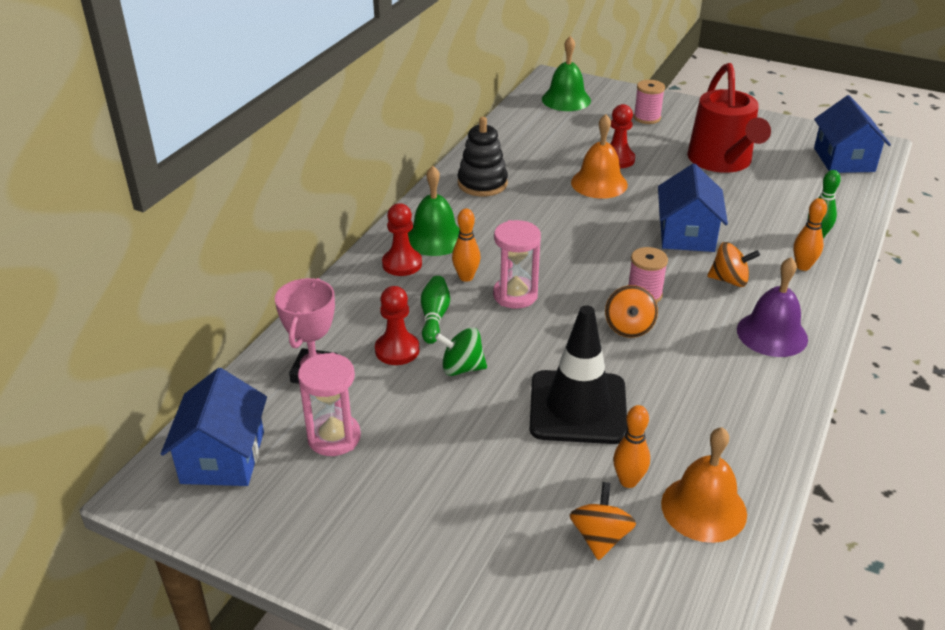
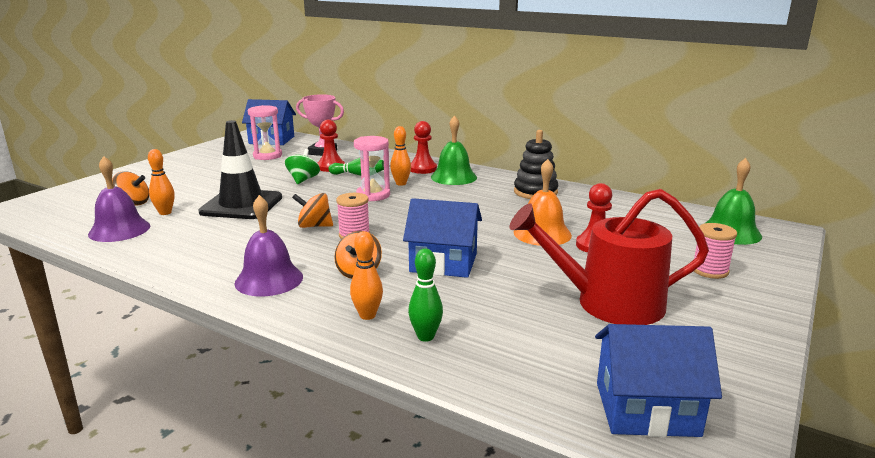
camera: 95 degrees right, 15 degrees down
(703, 508) = (119, 230): orange bell -> purple bell

